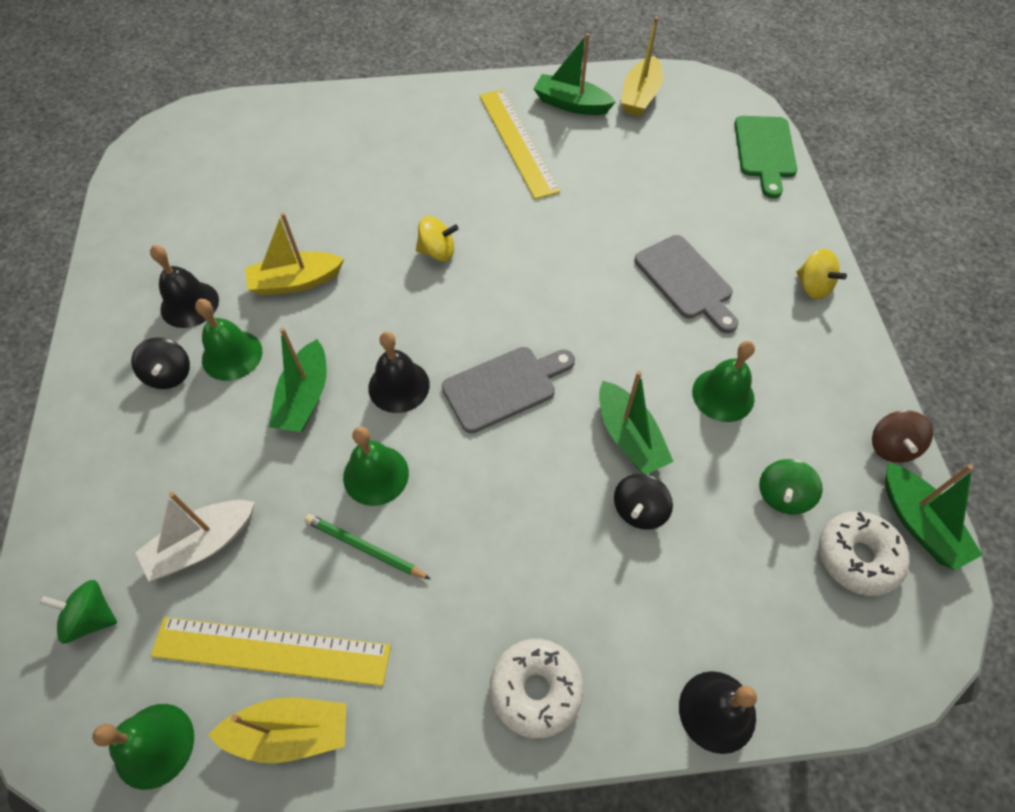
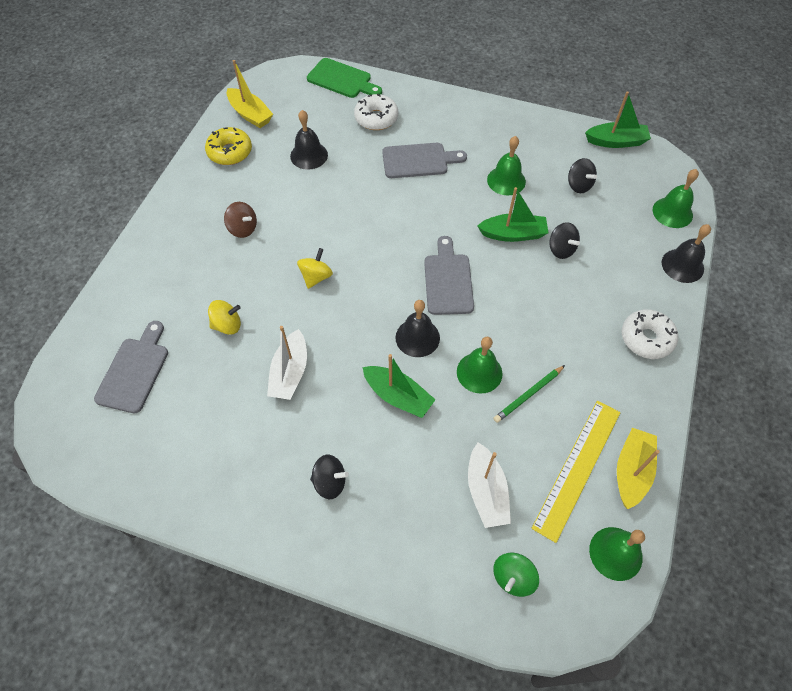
camera: 65 degrees left, 0 degrees up
(189, 304) = (268, 452): black bell -> black bell (309, 155)
(232, 355) = (335, 434): green bell -> green bell (672, 212)
(247, 158) = (134, 371): none -> grey cutting board
(295, 282) = (290, 373): yellow boat -> white boat
(517, 142) = (244, 195): yellow ruler -> none
(571, 104) = (230, 152): green boat -> yellow donut
(782, 495) = (578, 185): green spinning top -> black spinning top
(813, 286) = (455, 109): yellow spinning top -> yellow spinning top (227, 325)
(857, 557) = (624, 173): white donut -> white donut (376, 118)
(891, 446) = (570, 129): brown spinning top -> brown spinning top (243, 229)

